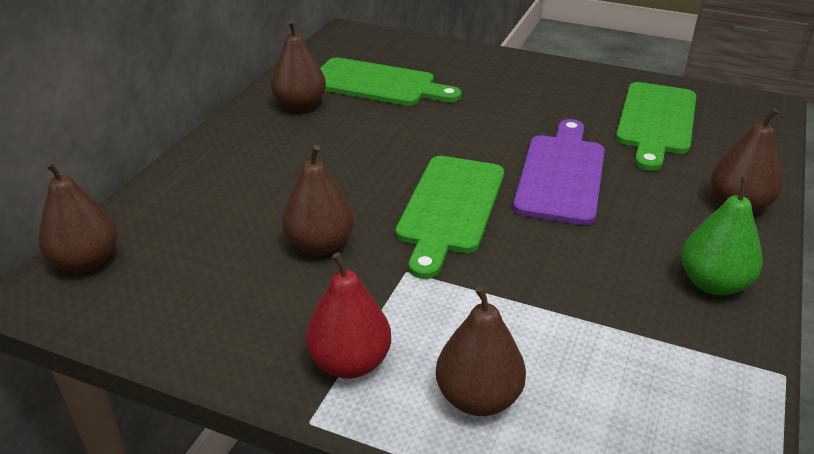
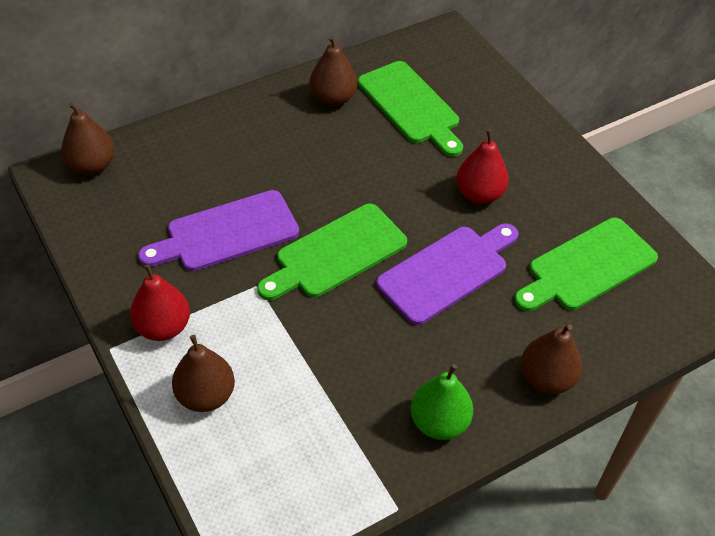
camera: 35 degrees right, 15 degrees up
(320, 245) = (227, 233): brown pear -> purple cutting board
(512, 114) = (479, 194): none -> red pear

